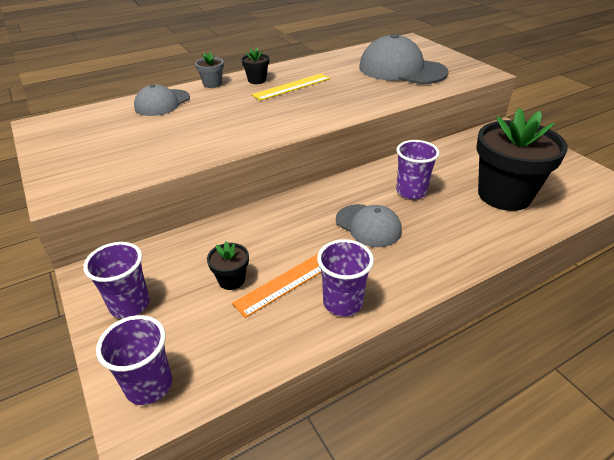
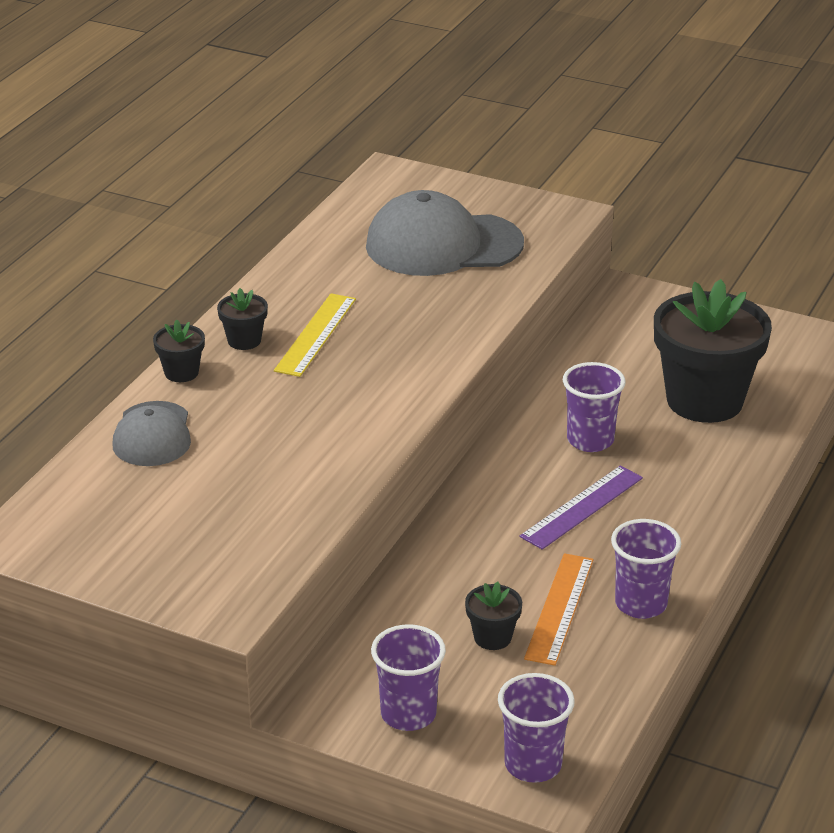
camera: 35 degrees left, 5 degrees down
(212, 84) = (181, 372): grey flower pot -> black flower pot
(368, 225) = (582, 507): grey cap -> purple ruler

